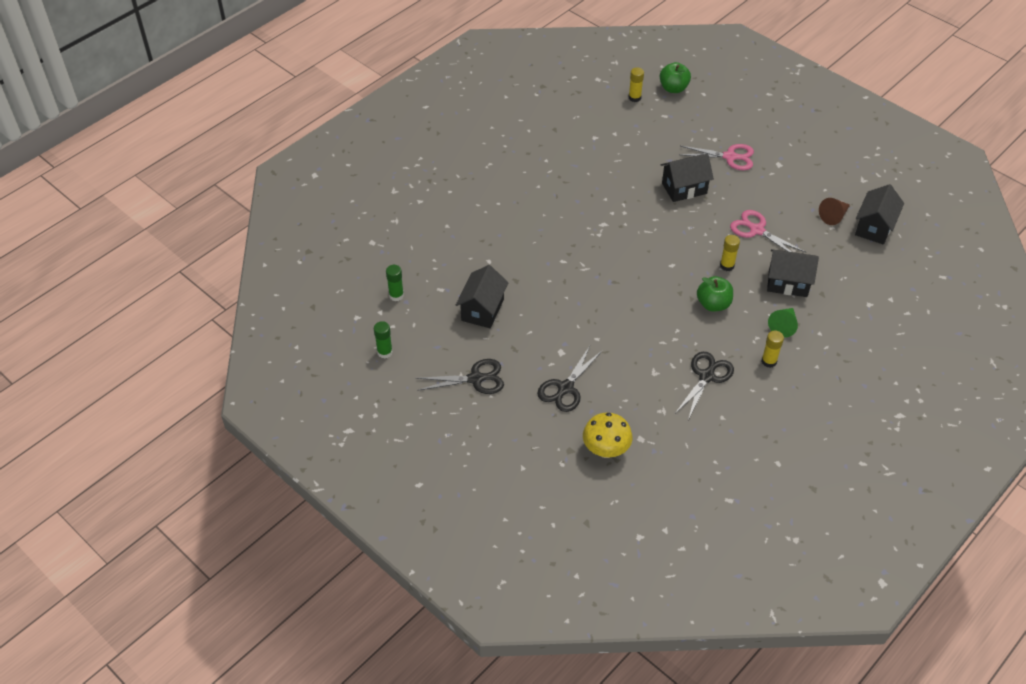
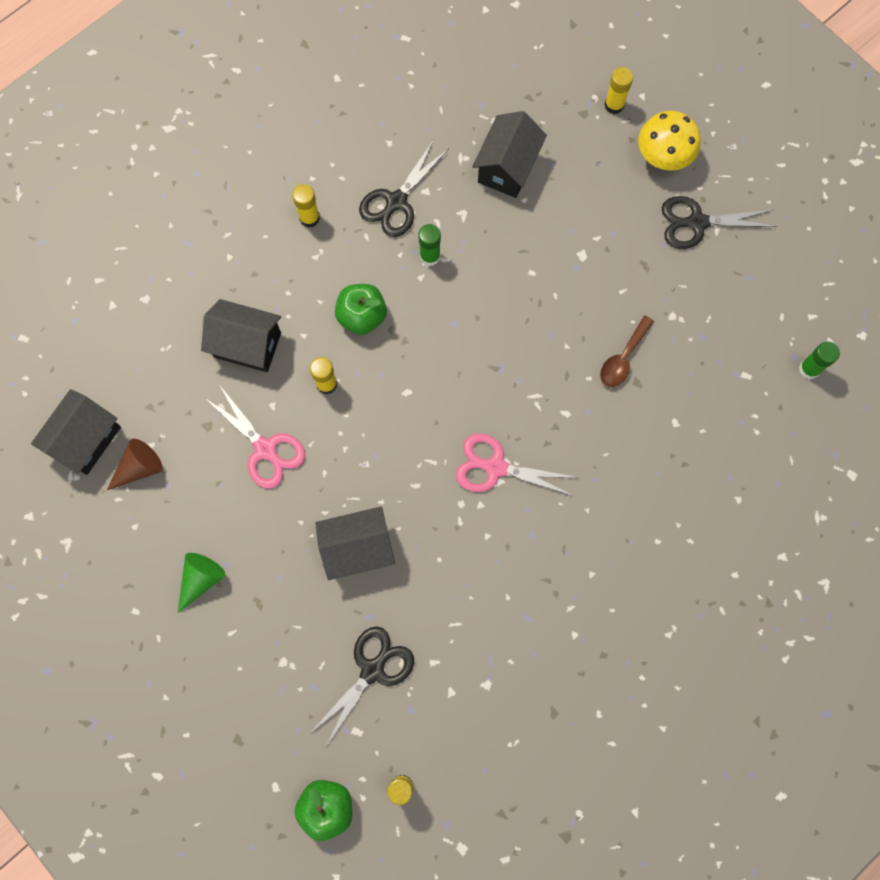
camera: 175 degrees left, 25 degrees up
(385, 352) = (819, 273): green glue stick -> green glue stick (430, 256)
(482, 310) = (686, 333): black house -> black house (507, 167)
(526, 293) = (623, 358): none -> brown spoon
(545, 458) = (614, 105): none -> yellow glue stick
(565, 388) = (581, 199): black scissors -> black scissors (372, 670)
(606, 450) = (540, 110): yellow mushroom -> yellow mushroom (663, 157)
(730, 157) = (267, 615): pink scissors -> pink scissors (495, 467)
(783, 326) = (274, 272): green cone -> green cone (201, 579)

